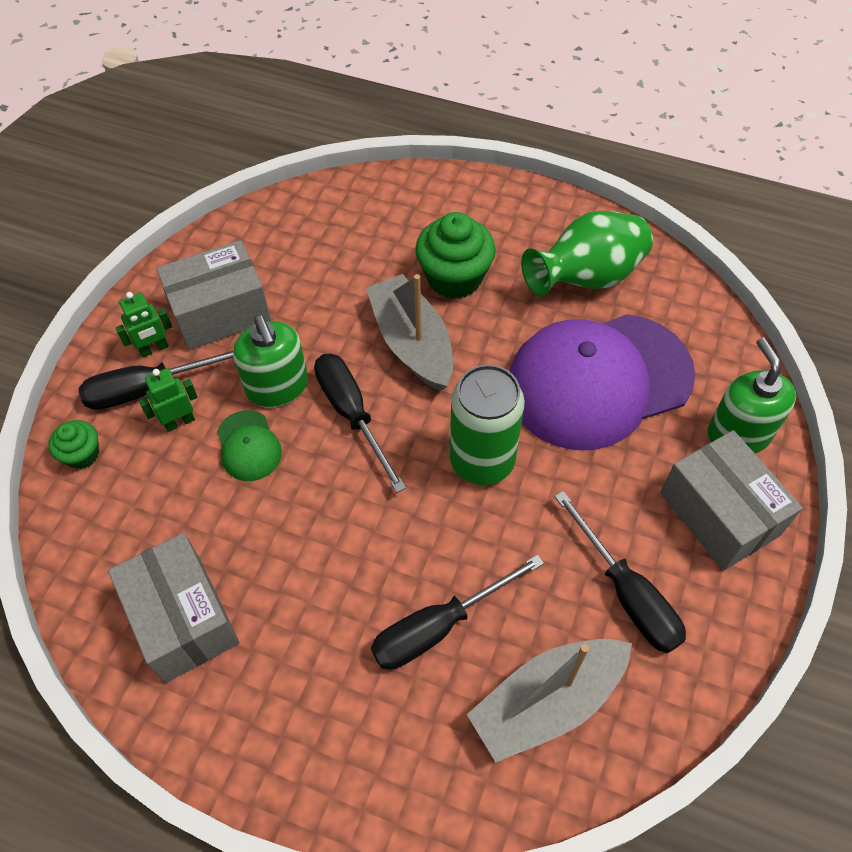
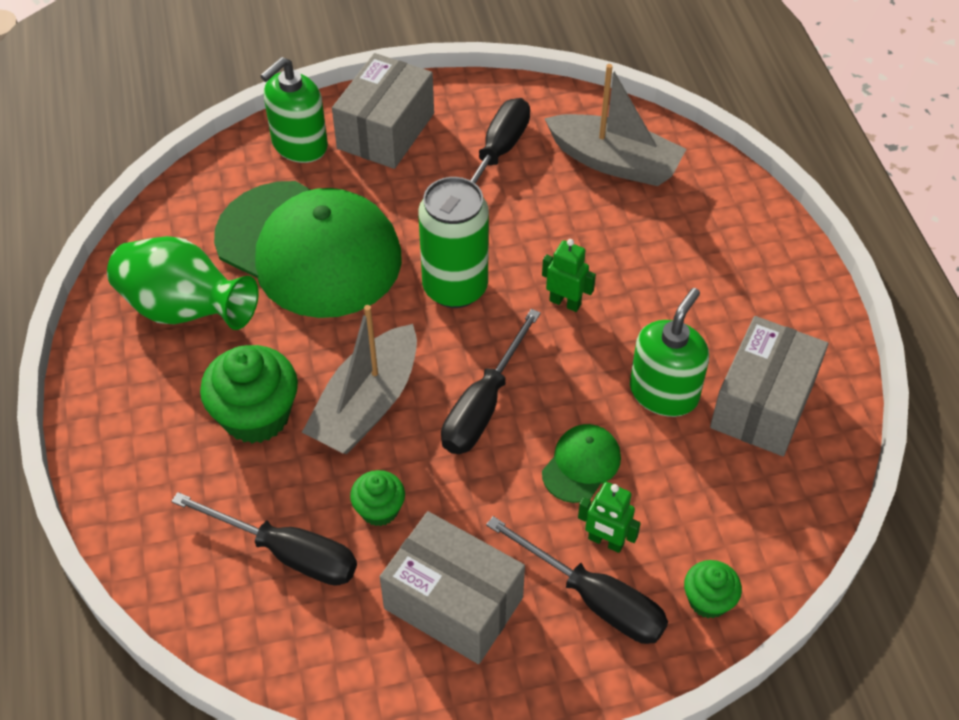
camera: 125 degrees left, 5 degrees down
(154, 349) = (547, 633): green robot -> green robot (565, 302)
(277, 387) = (502, 485): green soap dispenser -> green soap dispenser (664, 392)
(321, 308) = (379, 509): none -> green cupcake
(438, 626) = (617, 243): black screwdriver -> black screwdriver (287, 553)
(598, 381) = (309, 249): purple cap -> green cap

